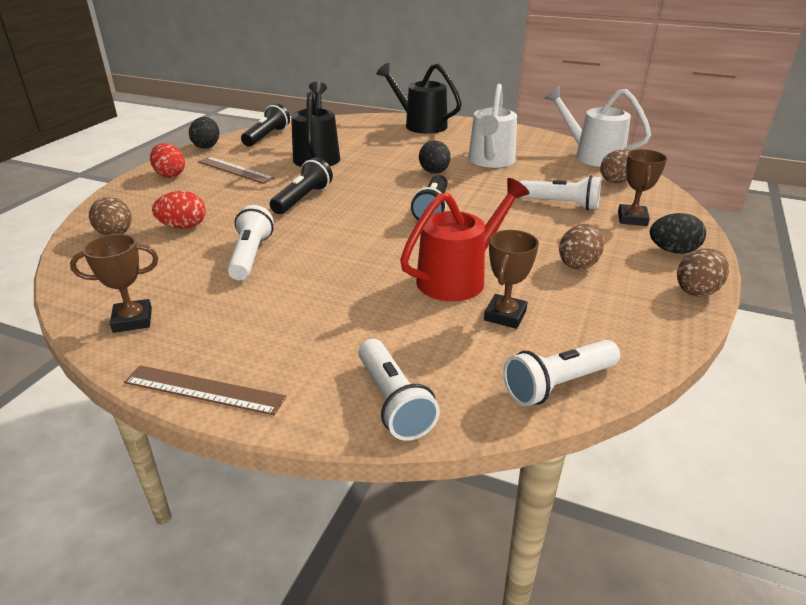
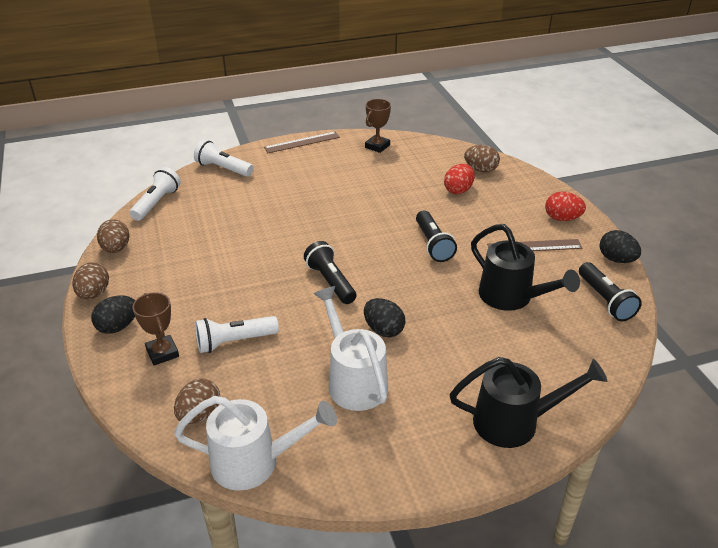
camera: 140 degrees right, 5 degrees up
(250, 256) = (386, 193): white flashlight -> none
(459, 277) = (252, 234): red watering can -> none
(505, 315) = (205, 223): brown trophy -> none
(578, 264) = (183, 280): brown egg -> brown egg (116, 249)

